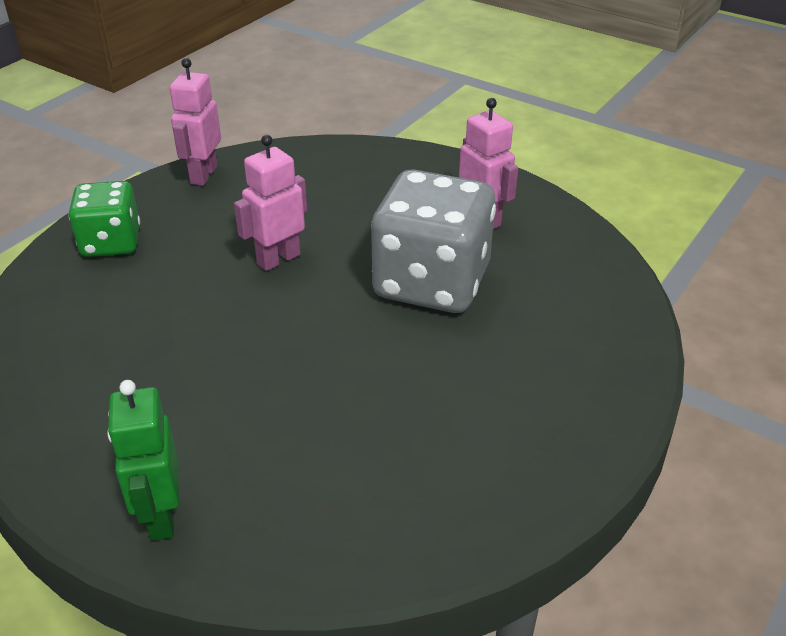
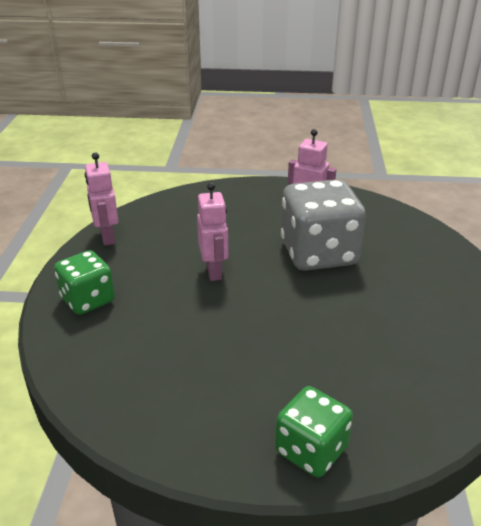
camera: 30 degrees left, 5 degrees down
(161, 516) = (311, 450): green robot -> green dice
(278, 259) = (214, 271): pink robot -> pink robot turned 150 degrees clockwise

